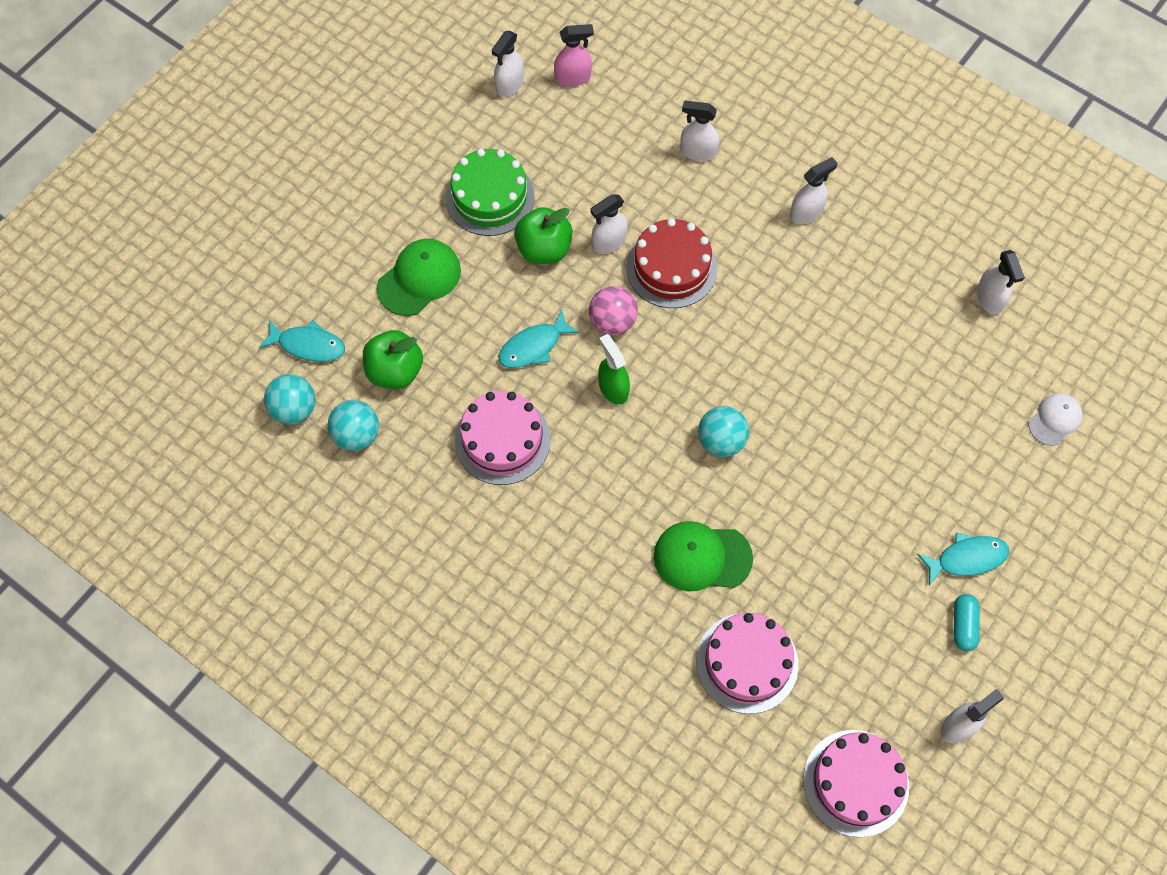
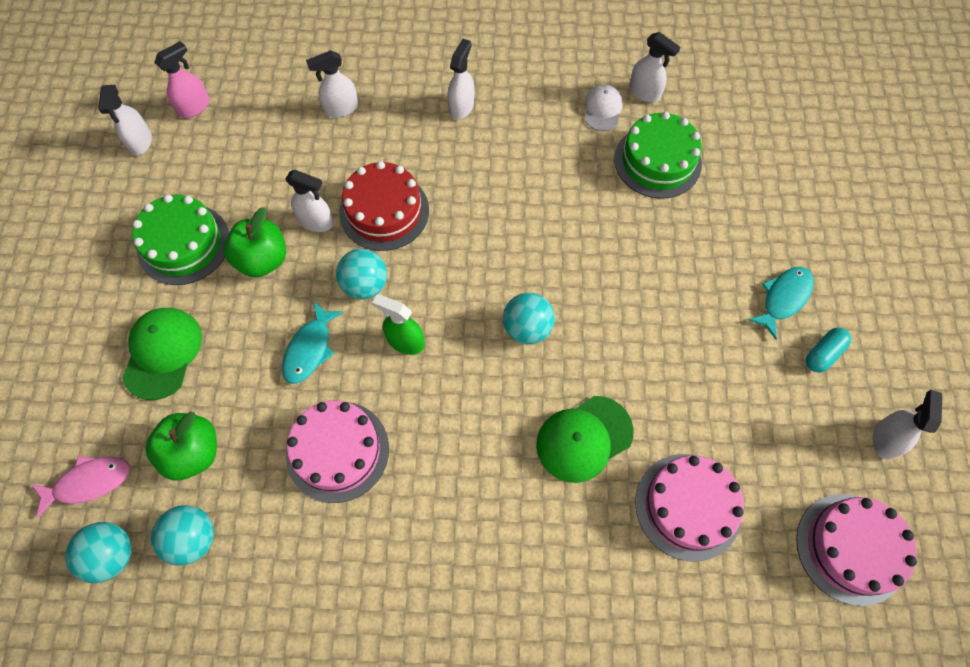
camera: 35 degrees left, 0 degrees up
(308, 345) = (89, 482): turquoise fish -> pink fish
(608, 242) = (316, 221): white spray bottle -> white spray bottle turned 90 degrees counterclockwise
(612, 321) = (365, 285): pink ball -> turquoise ball
(950, 369) = (657, 161): none -> green cake
(963, 625) = (823, 354): turquoise capsule -> turquoise capsule turned 75 degrees clockwise
(1055, 420) = (759, 152): white cap -> white cap (602, 109)

